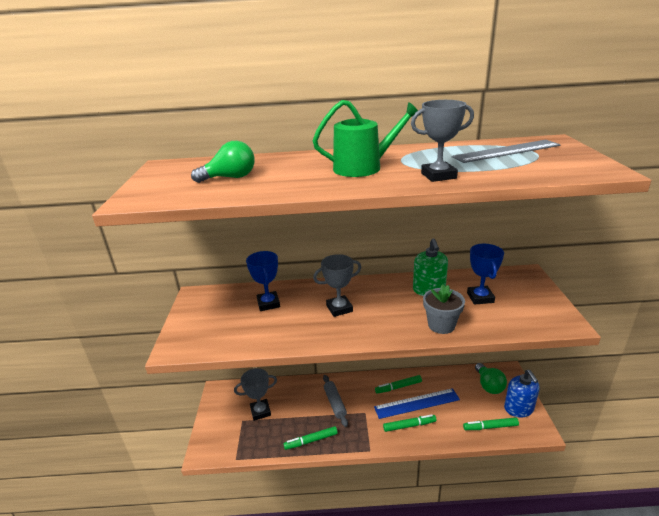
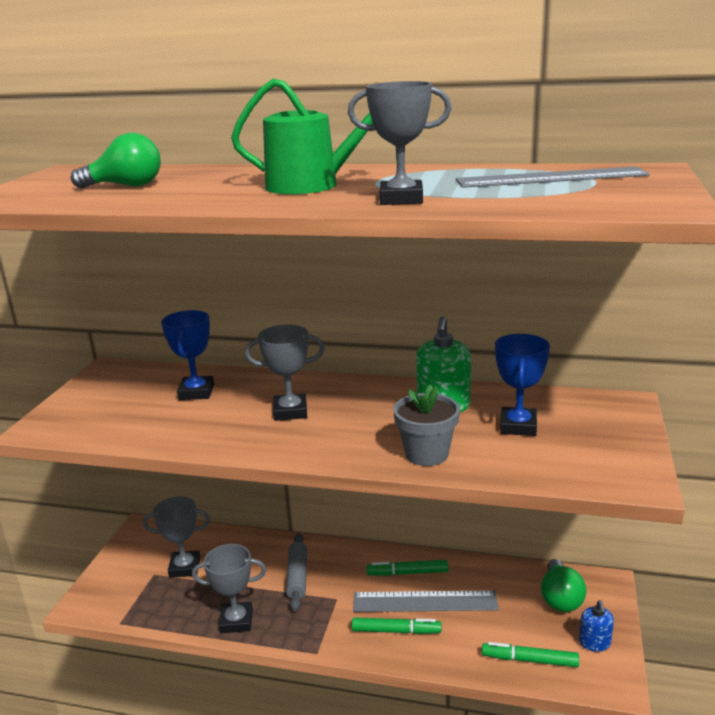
camera: 15 degrees right, 5 degrees down
(311, 441) = (236, 621): green marker -> grey trophy
(417, 403) = (425, 602): blue ruler -> grey ruler
(518, 408) = (594, 643): blue soap dispenser -> blue soap dispenser, size x0.60

